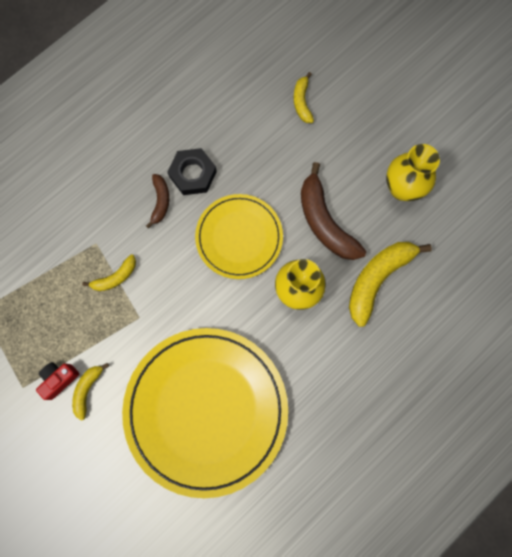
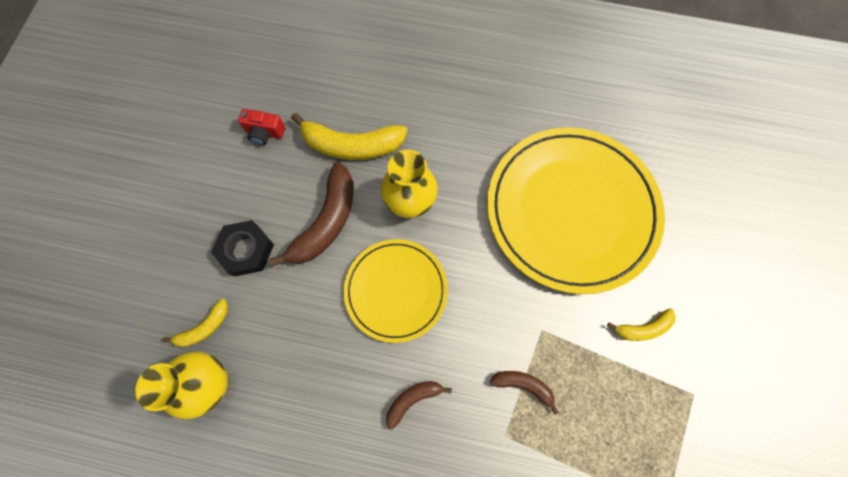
camera: 125 degrees left, 5 degrees down
(59, 379) = (656, 363): red camera -> red camera (265, 133)
(115, 277) = (523, 385): yellow banana -> brown banana
(193, 174) = (360, 386): black nut -> black nut (246, 250)
(402, 188) = (248, 175): yellow vase -> yellow vase (212, 383)

